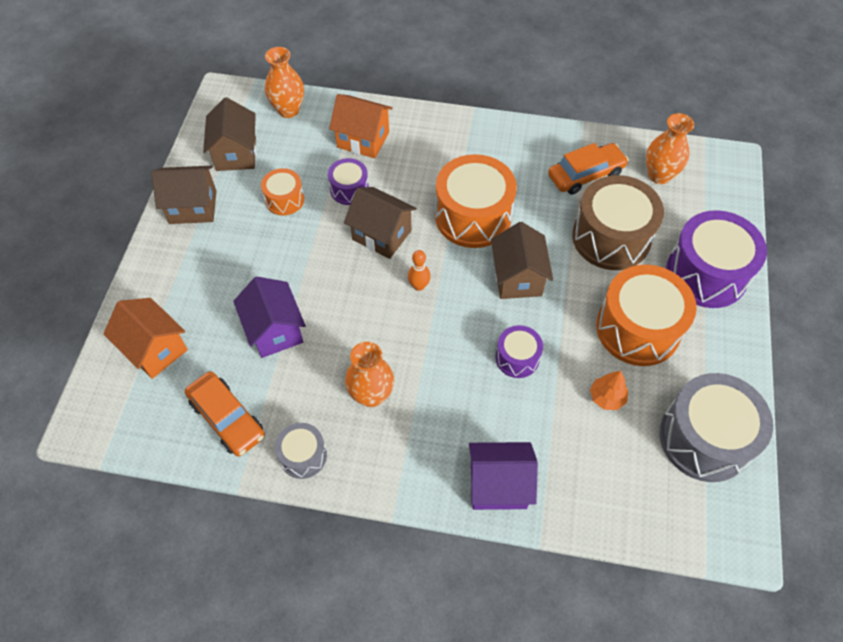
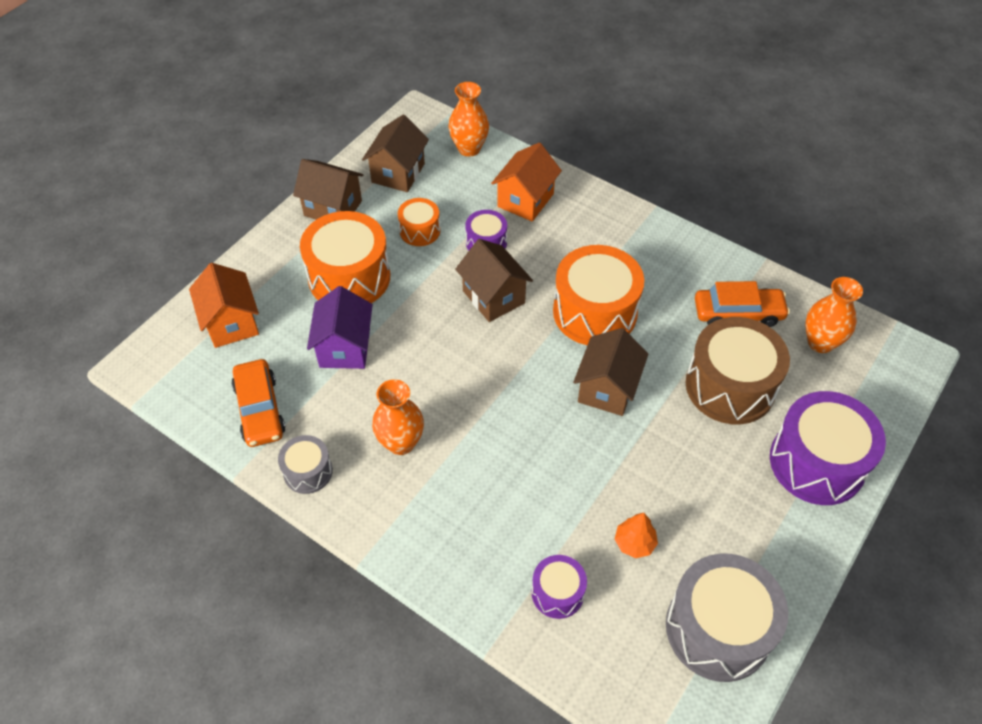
camera: 25 degrees right, 5 degrees down
(363, 140) = (525, 200): orange house -> orange house turned 75 degrees clockwise
(419, 286) = (503, 358): orange bowling pin -> none
(498, 485) = (475, 580): purple house -> none
(517, 358) = (563, 466): purple drum -> purple drum (557, 593)
(638, 328) = (707, 488): orange drum -> orange drum (349, 277)

